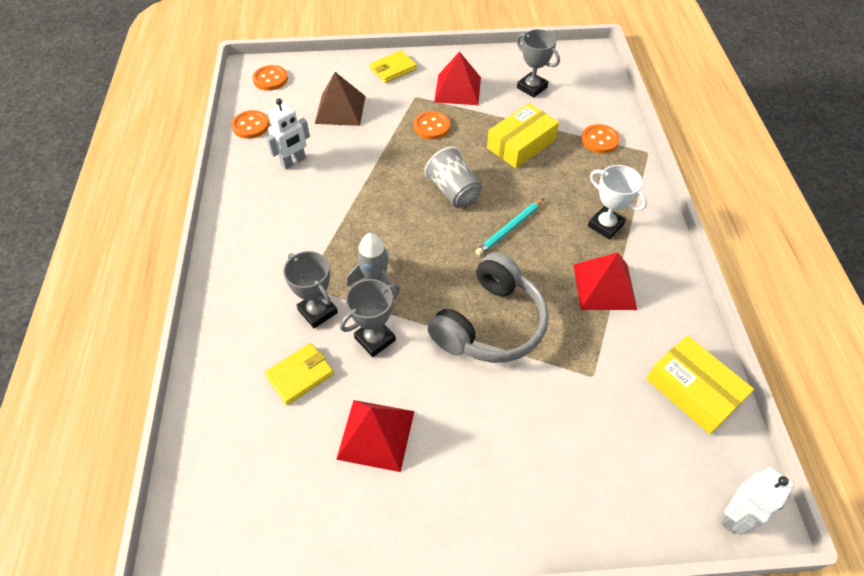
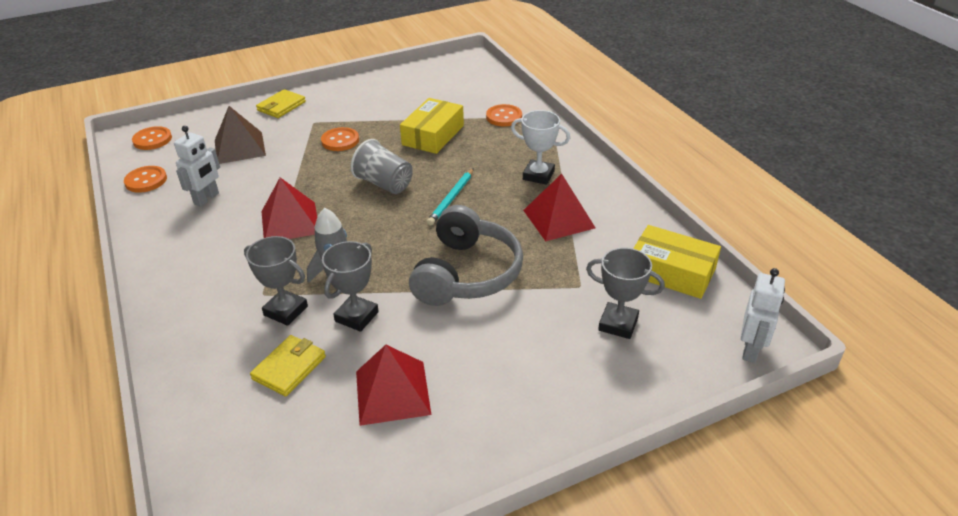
camera: 20 degrees left, 15 degrees down
(458, 89) = (353, 108): red pyramid -> red pyramid (290, 222)
(532, 88) = (424, 93): grey trophy -> grey trophy (618, 324)

